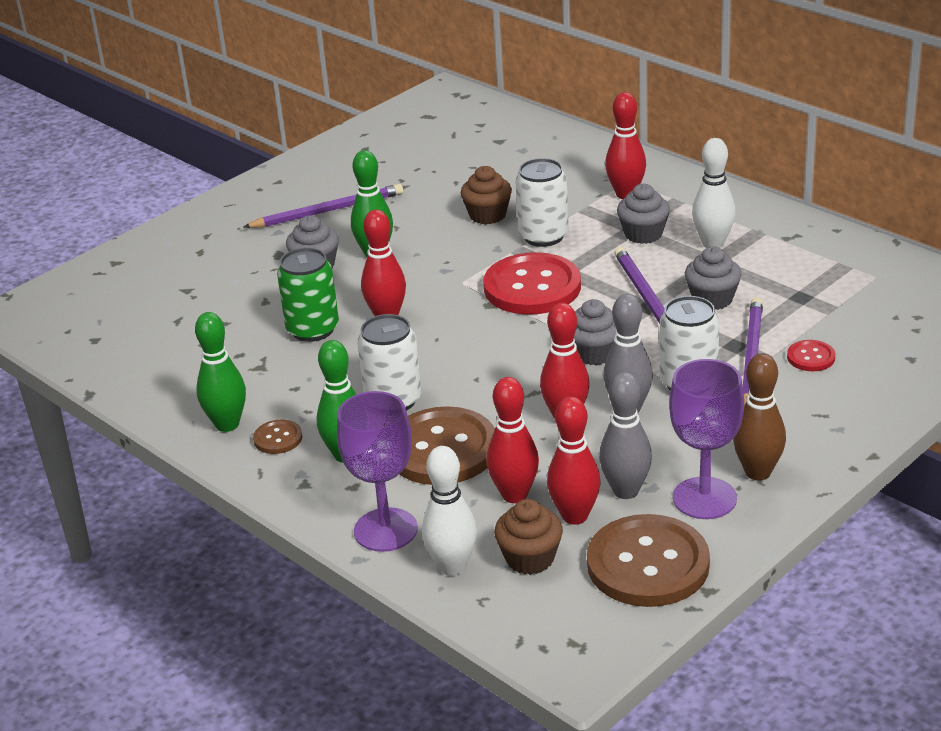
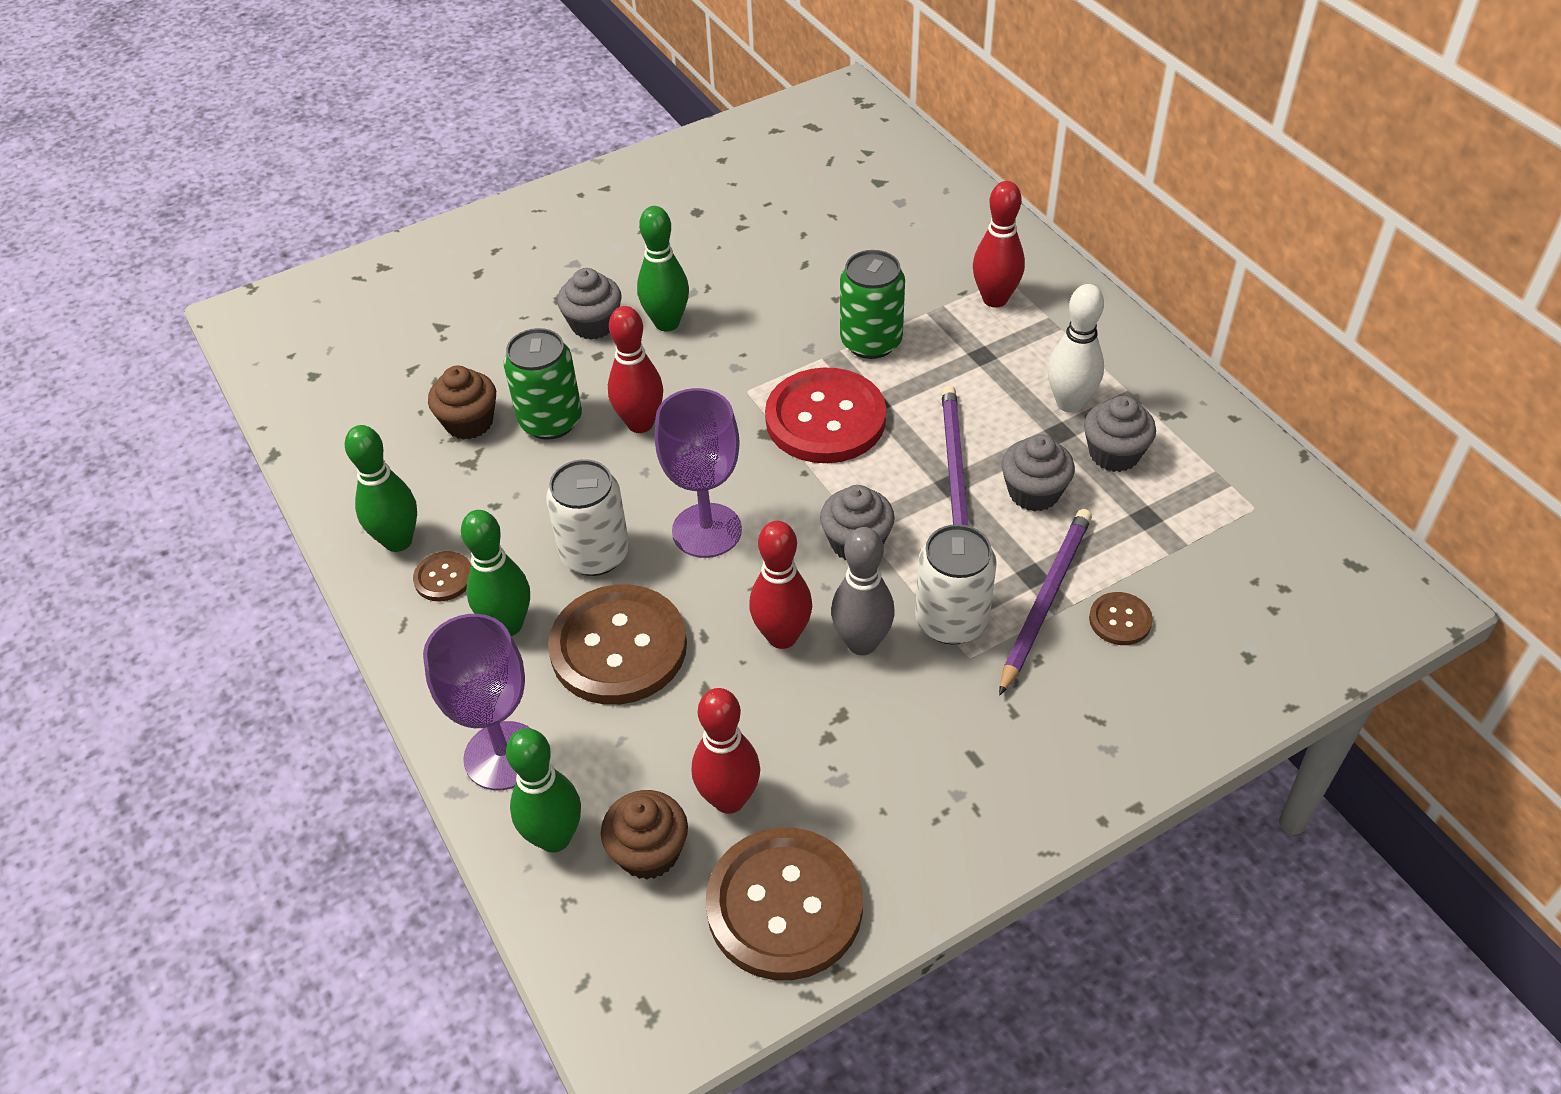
camera: 15 degrees right, 15 degrees up
(328, 211) = (641, 245): purple pencil -> none
(452, 566) = (554, 837): white bowling pin -> green bowling pin
(487, 215) = (819, 293): brown cupcake -> brown cupcake (469, 422)
(514, 495) = (672, 744): red bowling pin -> none
(543, 236) = (871, 342): white can -> green can
(626, 491) = (806, 776): grey bowling pin -> none
(643, 234) = (991, 367): grey cupcake -> grey cupcake (1114, 454)
(704, 498) = (896, 817): purple goblet -> purple goblet (707, 530)
(758, 472) = (979, 793): brown bowling pin -> none
(811, 357) = (1120, 620): red button -> brown button

